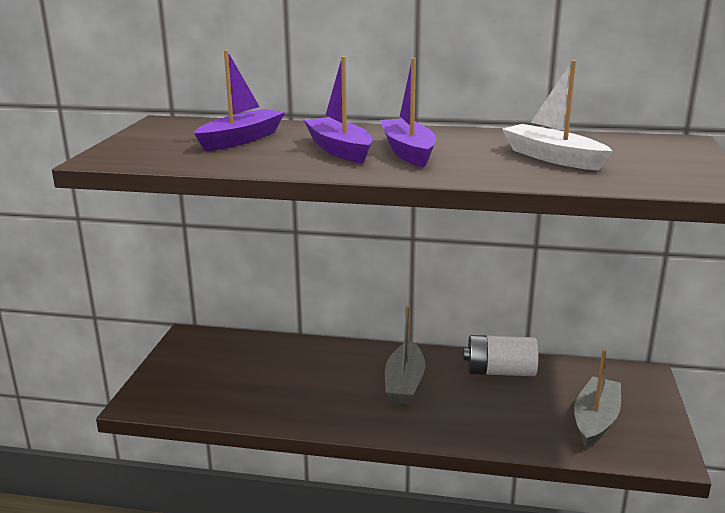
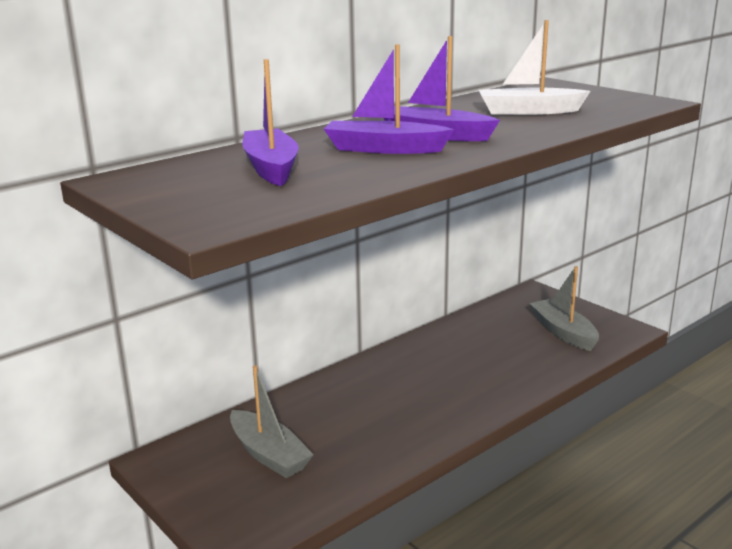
camera: 50 degrees left, 0 degrees up
(404, 383) = (418, 380): grey boat -> grey boat (269, 454)
(500, 371) = (458, 336): white battery -> none

